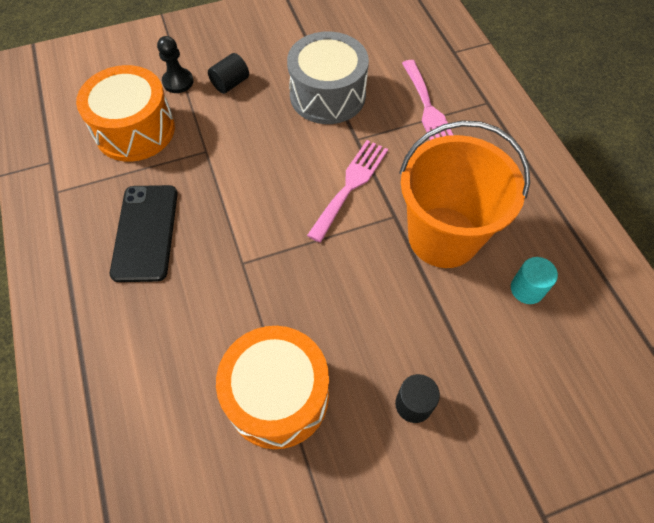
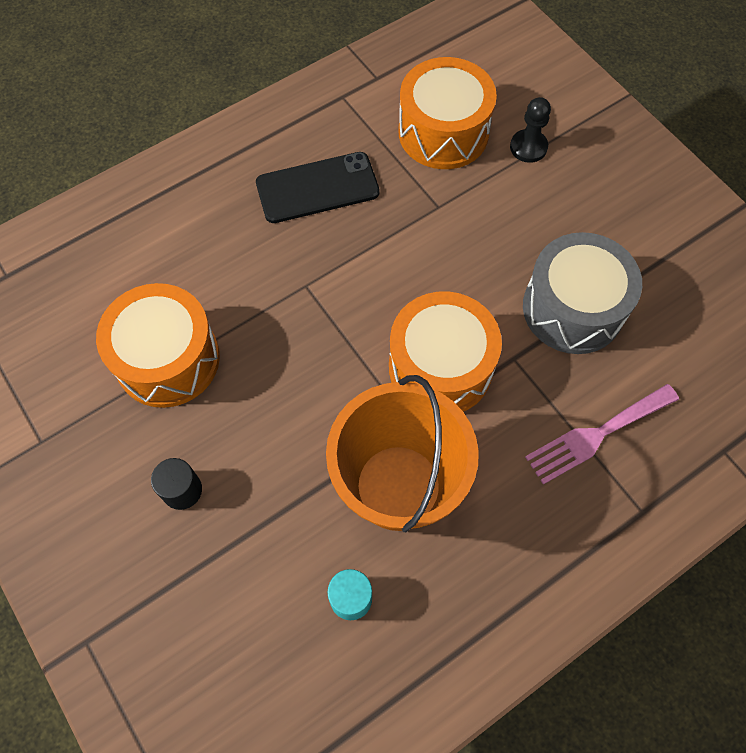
camera: 75 degrees right, 5 degrees up
(230, 83) = (548, 199): black cylinder -> none
(350, 185) = (440, 367): pink fork -> orange drum

